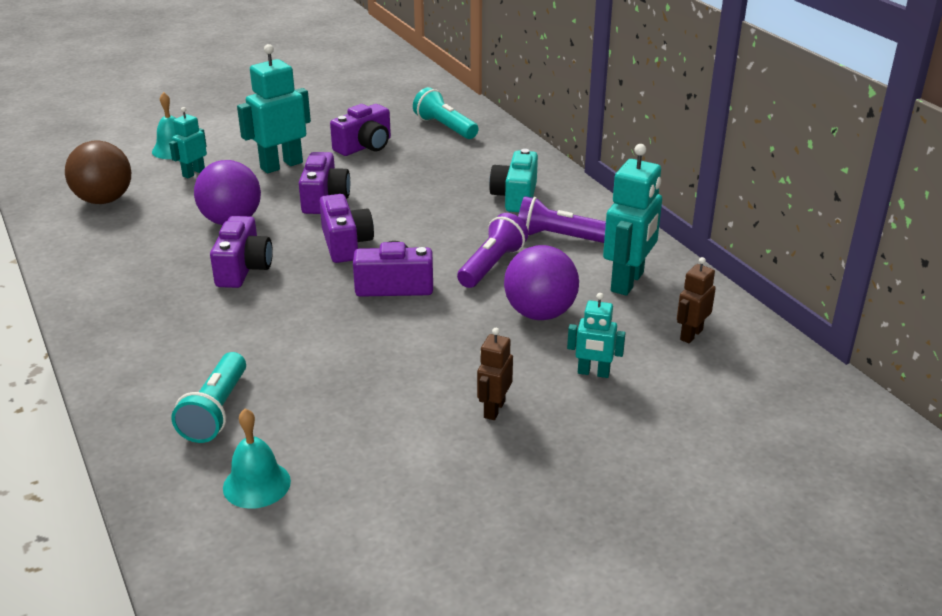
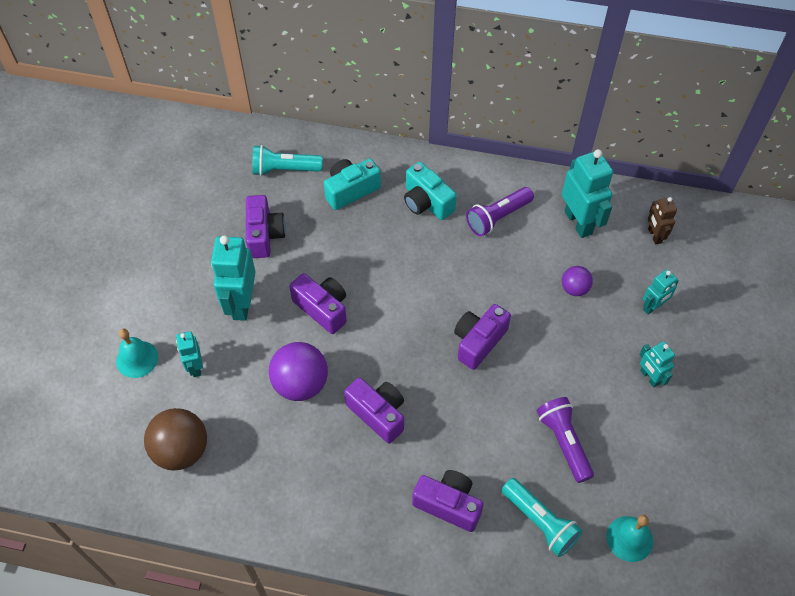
camera: 50 degrees left, 25 degrees up
(345, 244) = (399, 335): purple camera -> purple camera (448, 504)
(470, 160) = (351, 190): none -> turquoise camera
(492, 265) = (500, 274): purple flashlight -> purple flashlight (564, 442)
(494, 409) = (649, 377): brown robot -> turquoise robot
(540, 313) = (574, 289): purple ball -> purple ball, size x0.56

